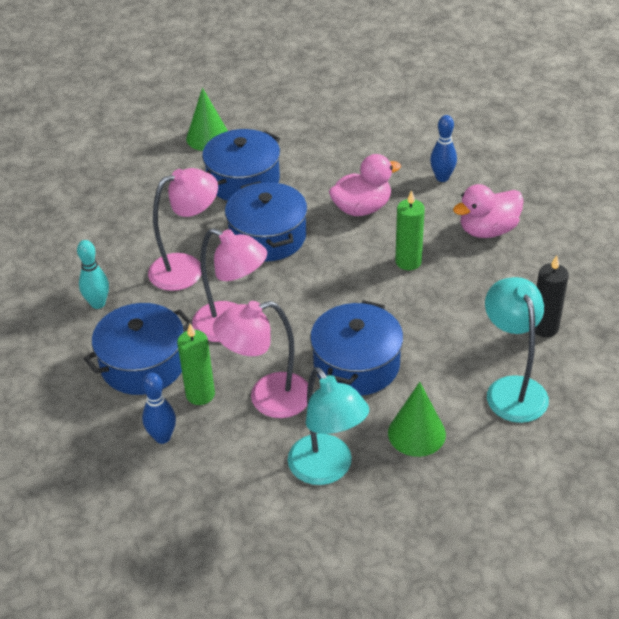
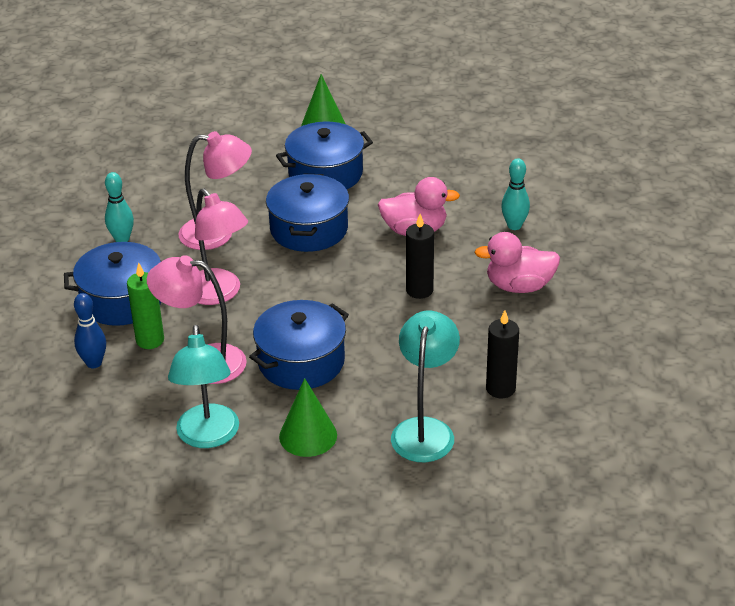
camera: 25 degrees right, 5 degrees down
(408, 262) = (419, 290): green candle -> black candle
(442, 178) = (514, 226): blue bowling pin -> turquoise bowling pin

